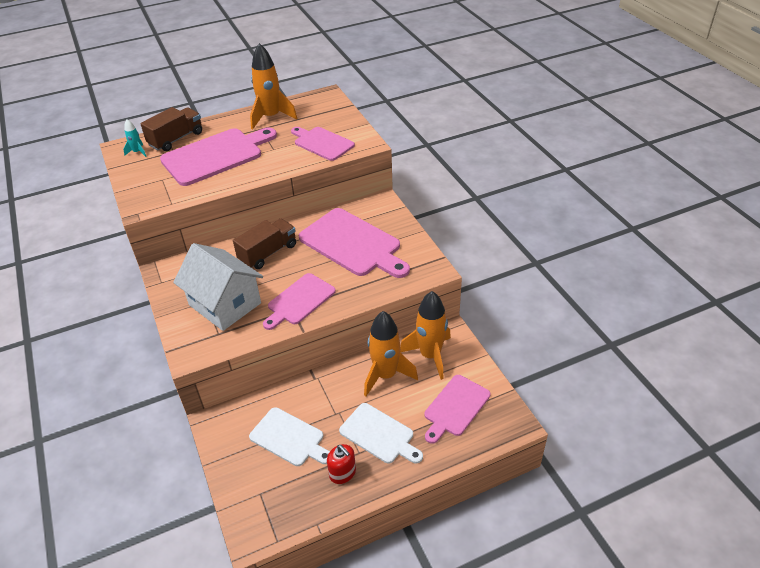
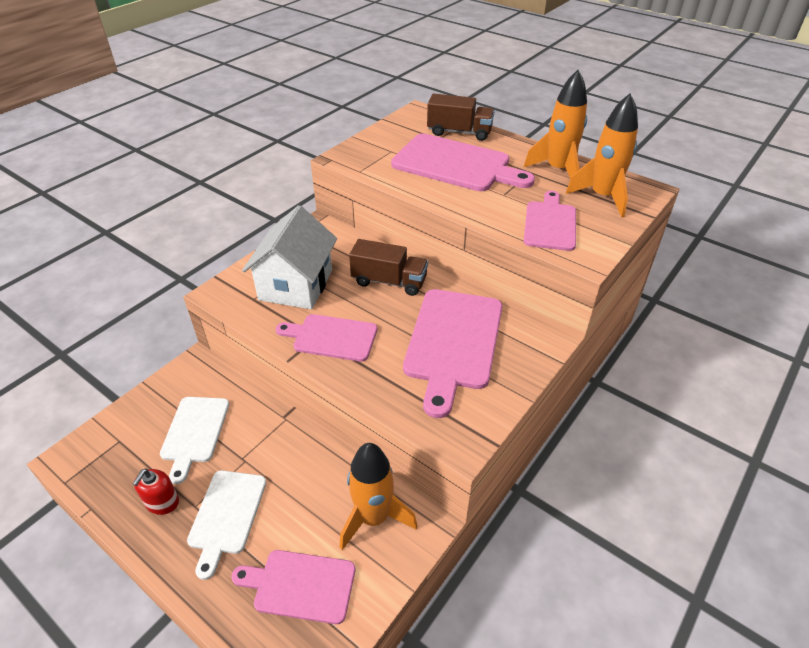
camera: 60 degrees right, 0 degrees up
(137, 152) = (419, 122): turquoise rocket -> none
(386, 375) = (318, 482): orange rocket -> orange rocket (602, 197)

